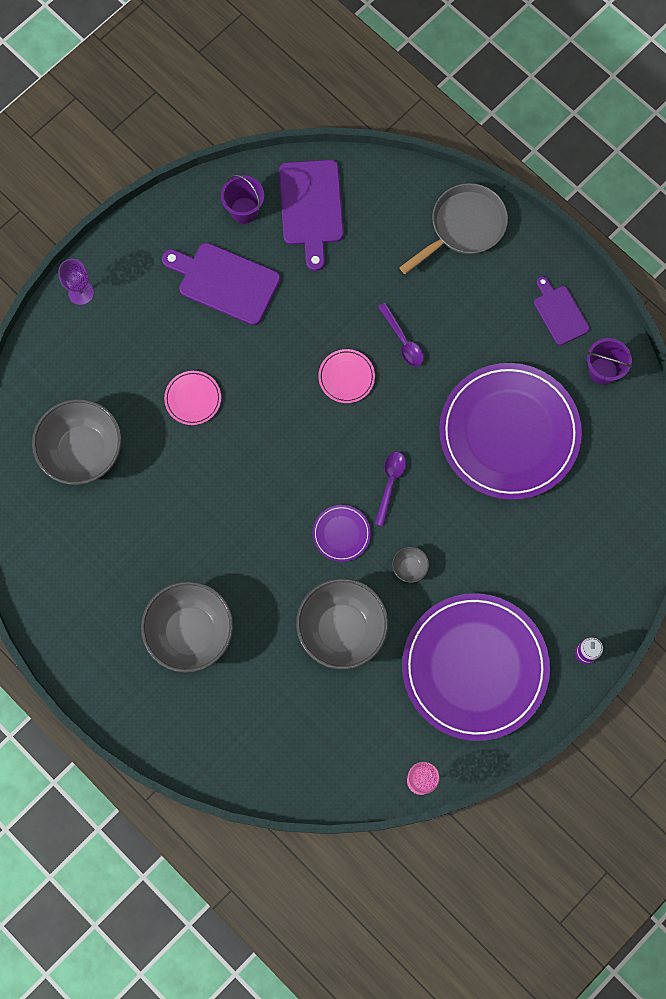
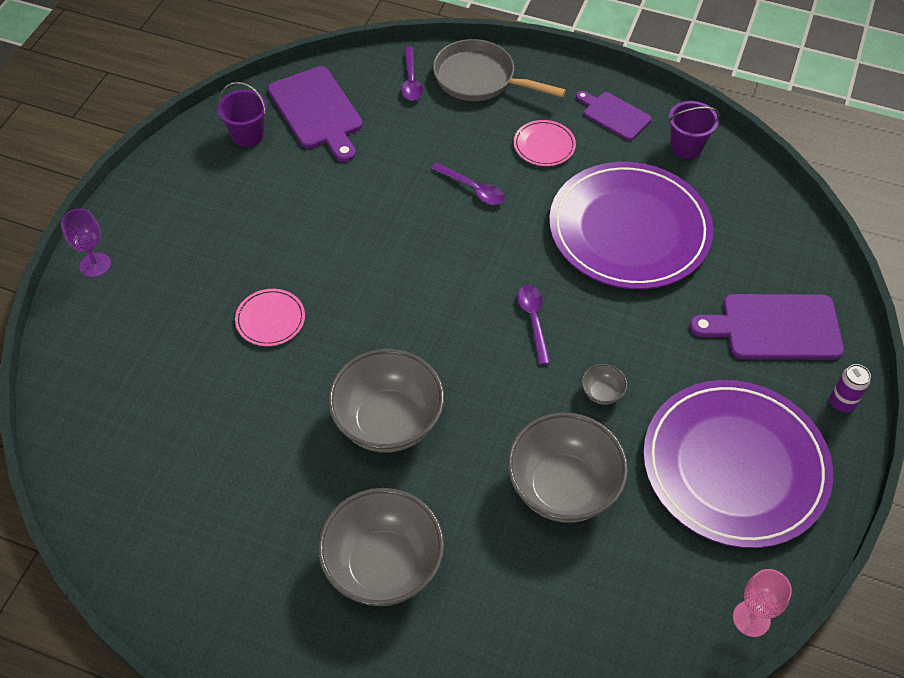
camera: 25 degrees left, 20 degrees down
(82, 451) = (161, 419): grey bowl -> grey bowl (388, 422)
(225, 282) = (256, 202): purple cutting board -> purple cutting board (775, 328)
(341, 534) = (507, 389): purple plate -> none
(346, 377) = (431, 240): pink plate -> pink plate (544, 145)
(404, 205) = (411, 80): none -> purple spoon
(464, 227) = (479, 79): grey pan -> grey pan turned 90 degrees counterclockwise

